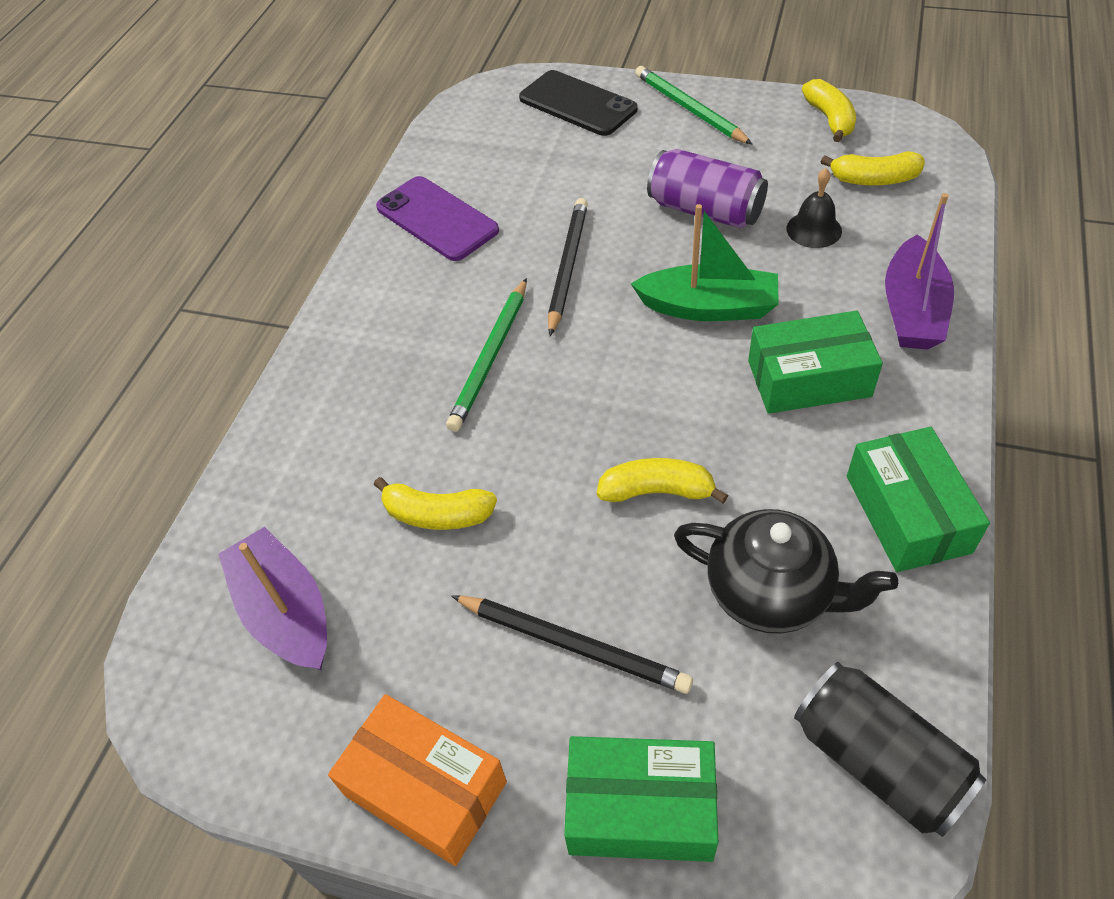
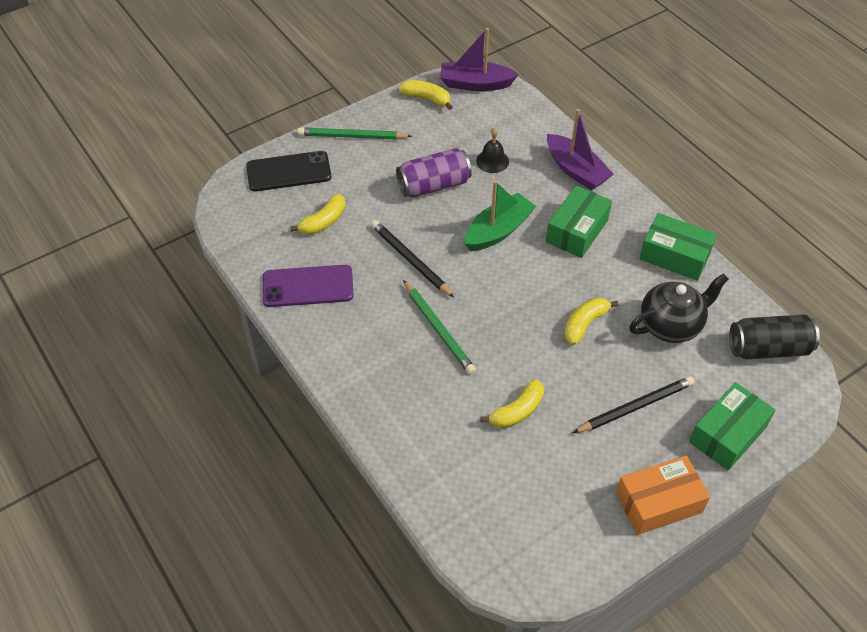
camera: 55 degrees left, 0 degrees up
(286, 611) = (516, 505): purple boat -> purple boat (475, 84)
(874, 179) = (485, 118): yellow banana -> yellow banana (324, 222)

